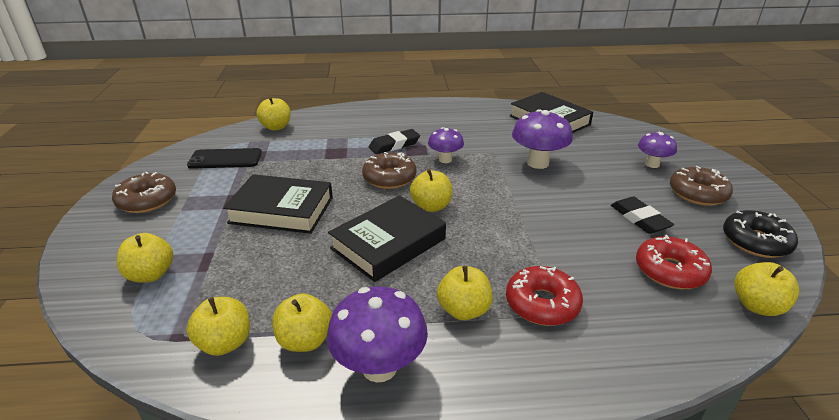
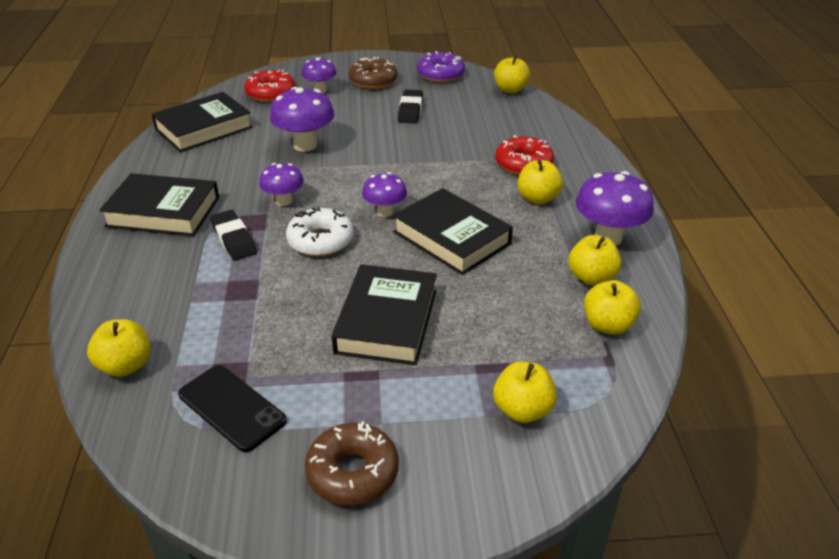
camera: 90 degrees left, 5 degrees up
(225, 159) = (232, 407): black phone -> black phone turned 45 degrees counterclockwise
(389, 178) = (320, 241): brown donut -> white donut
(428, 119) = (163, 212): none -> black book
(431, 206) = (385, 212): yellow apple -> purple mushroom
(639, 219) = (410, 110): black eraser -> black eraser turned 60 degrees counterclockwise
(670, 271) = (478, 110): red donut -> red donut (271, 93)
(755, 242) = (440, 74): black donut -> purple donut

